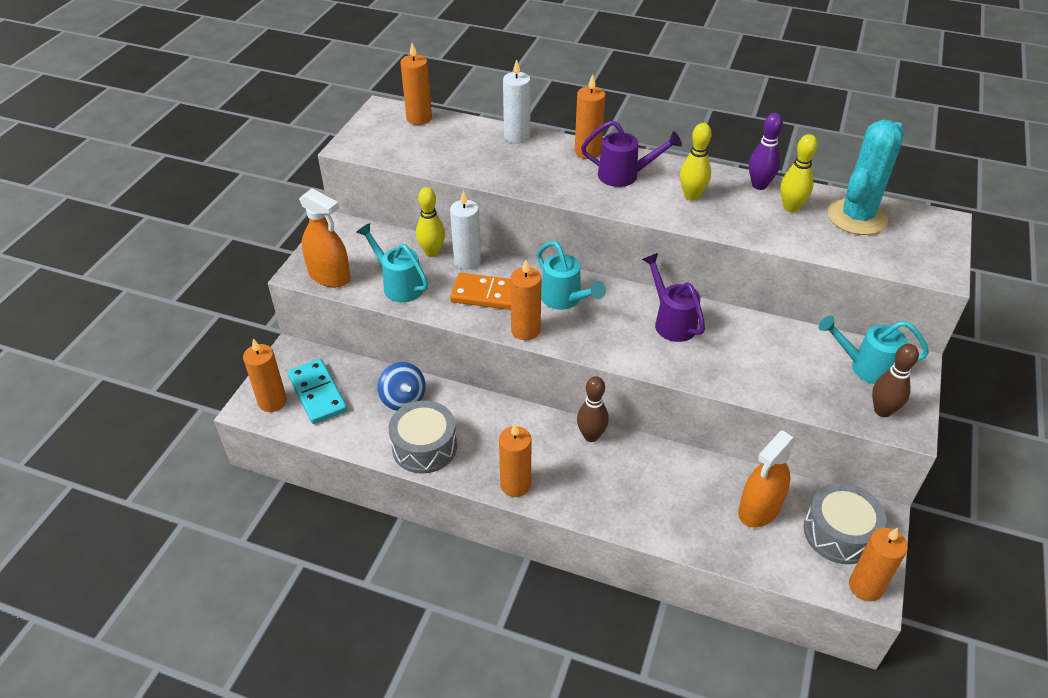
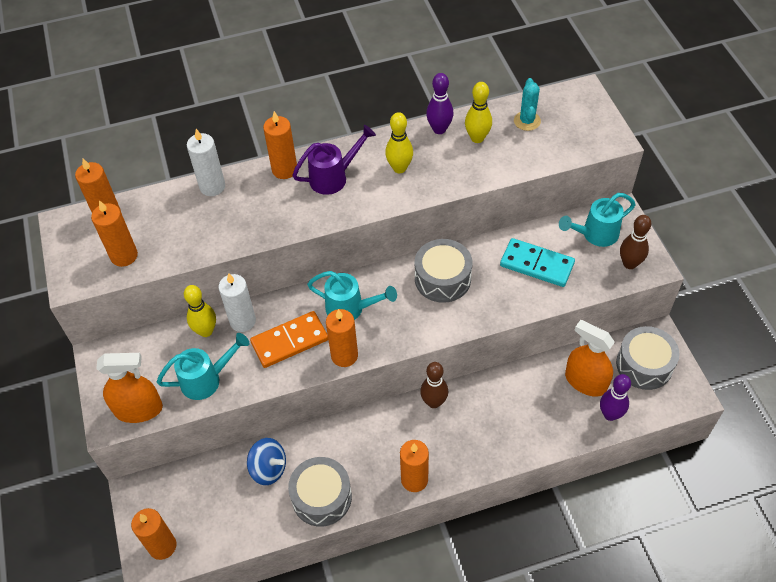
camera: 35 degrees left, 10 degrees up
(317, 393) = (194, 512): turquoise domino -> turquoise domino (536, 265)
(399, 285) = (206, 379): turquoise watering can -> turquoise watering can turned 150 degrees clockwise
(671, 322) = (442, 279): purple watering can -> grey drum
(759, 509) = (585, 382): orange spray bottle -> orange spray bottle turned 120 degrees clockwise
(760, 553) = (610, 414): none -> purple bowling pin
(857, 217) = (527, 121): turquoise cactus -> turquoise cactus, size x0.54
(865, 586) = (685, 393): orange candle -> orange candle (124, 256)

